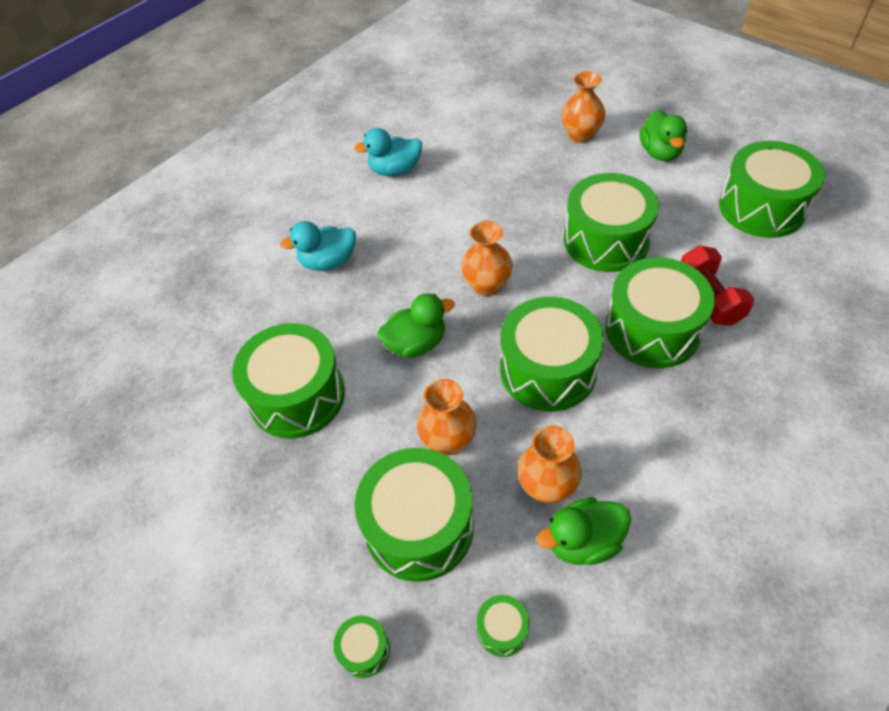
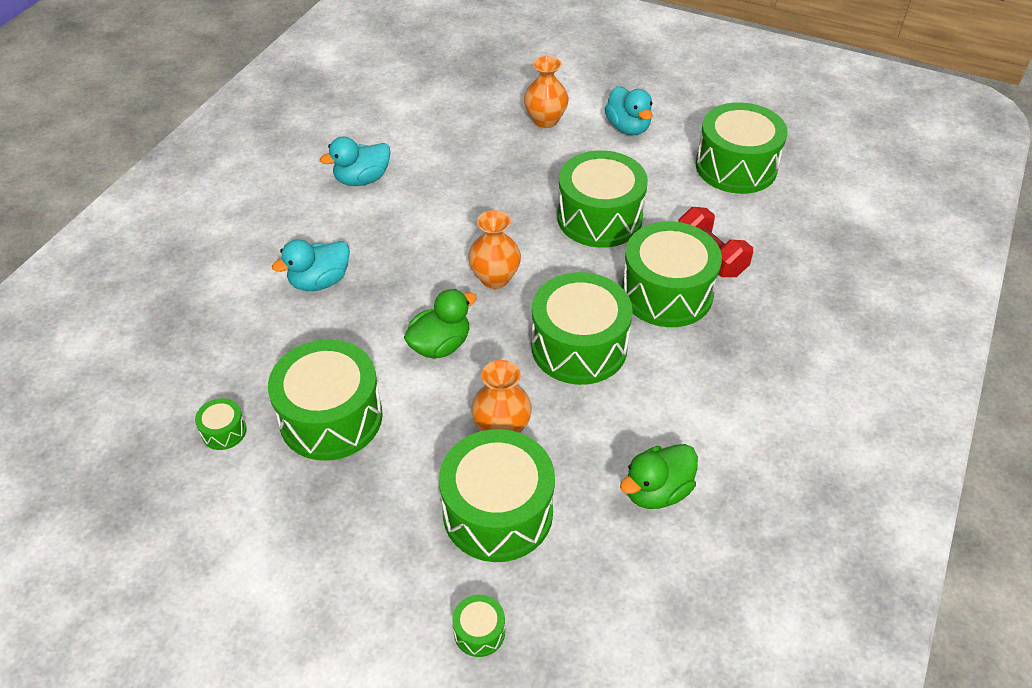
camera: 20 degrees left, 5 degrees down
(502, 629) = (605, 582): green drum -> green drum (224, 431)
(547, 486) = (609, 450): orange vase -> none
(660, 152) = (628, 127): green duck -> turquoise duck

